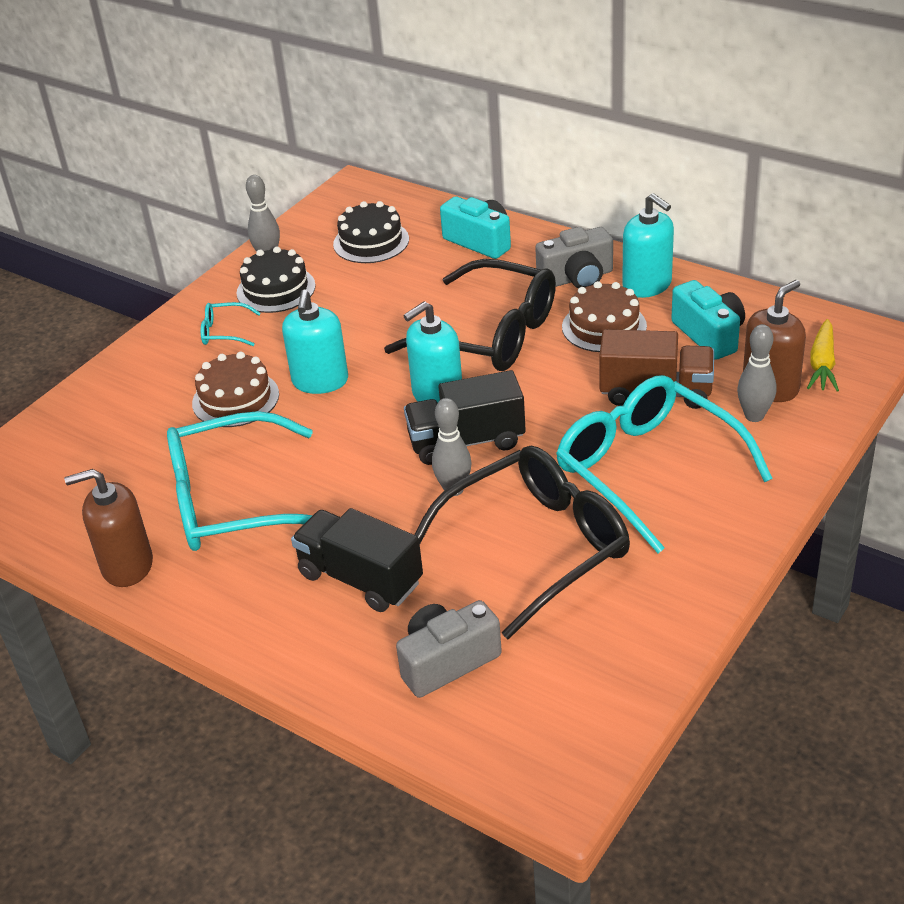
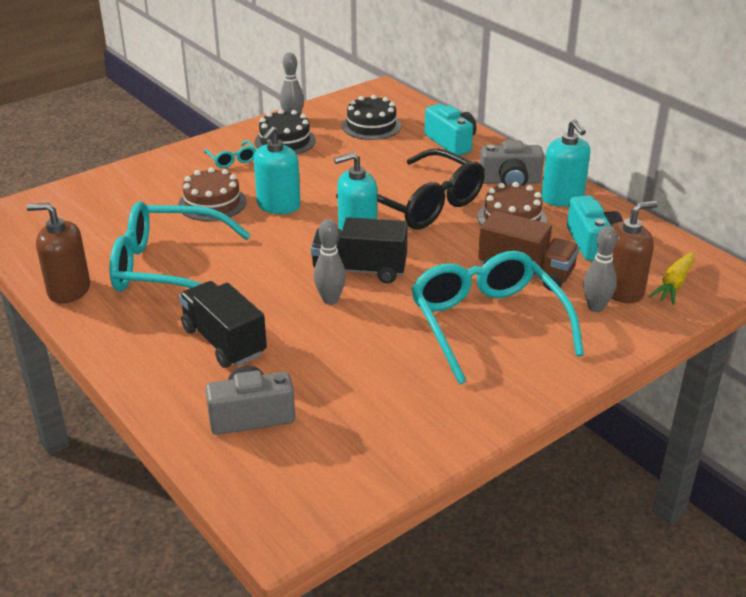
camera: 15 degrees right, 5 degrees down
(224, 332) = (232, 160): turquoise glasses -> turquoise glasses turned 135 degrees counterclockwise
(536, 546) = (368, 354): black glasses -> none

